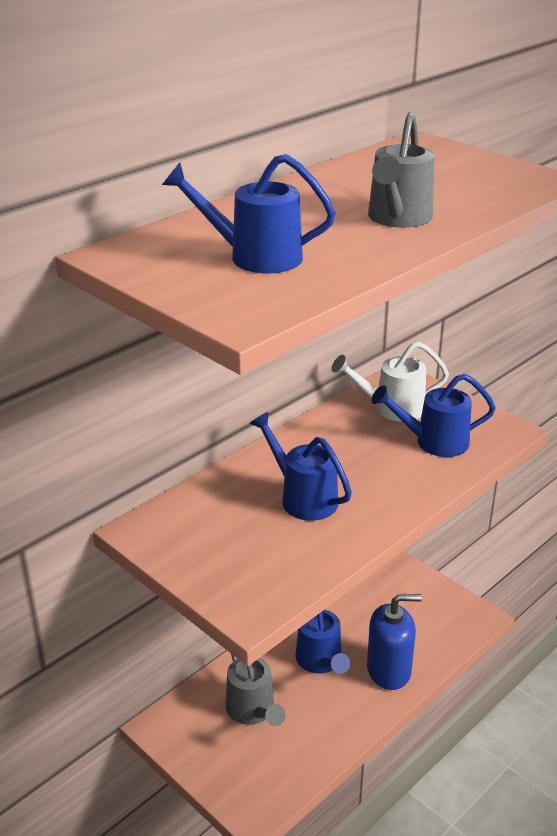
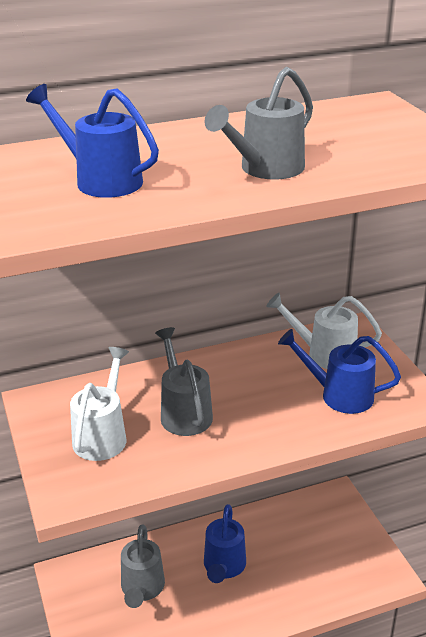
camera: 25 degrees right, 0 degrees up
(240, 542) = (102, 435): none -> white watering can
(303, 497) = (184, 412): blue watering can -> grey watering can
(389, 670) = (278, 596): blue soap dispenser -> none

